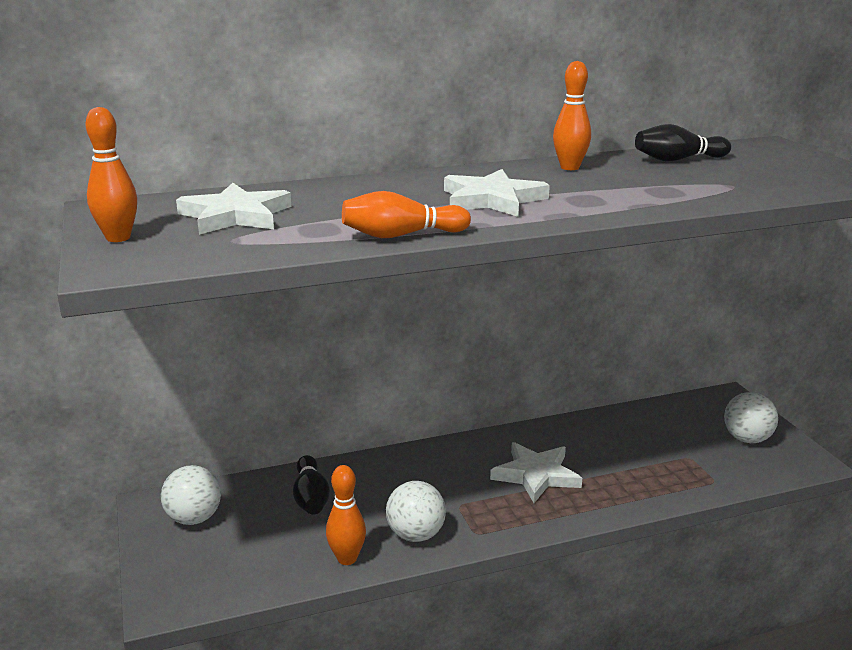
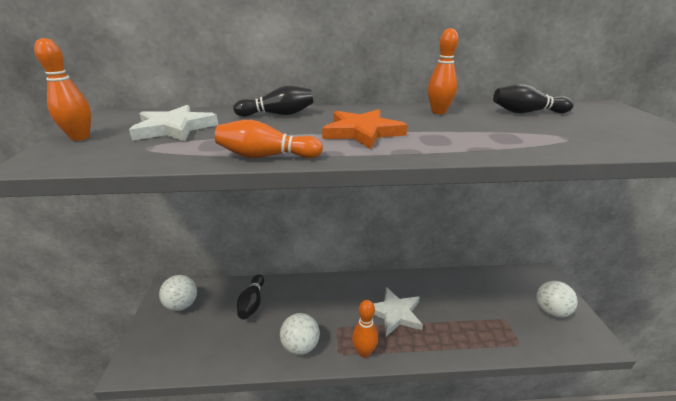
camera: 15 degrees right, 5 degrees up
(347, 558) = (251, 356): orange bowling pin -> orange bowling pin (364, 352)
(358, 187) = (278, 114): none -> black bowling pin
(492, 199) = (362, 132): white star -> orange star

